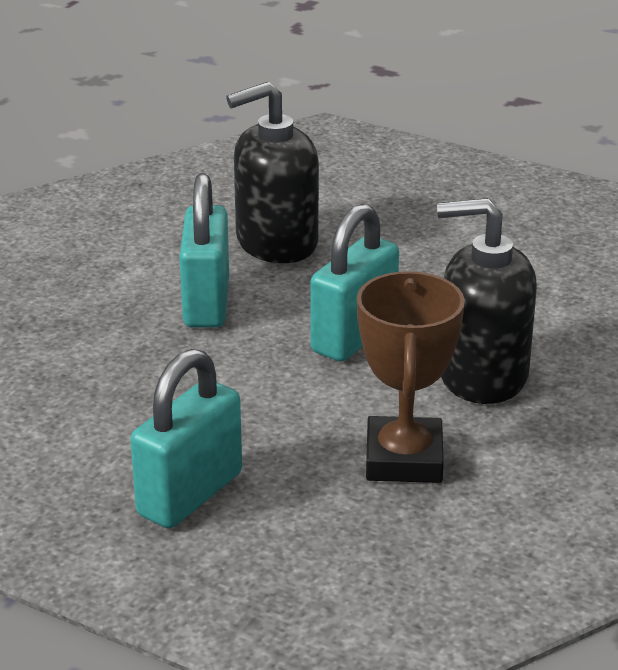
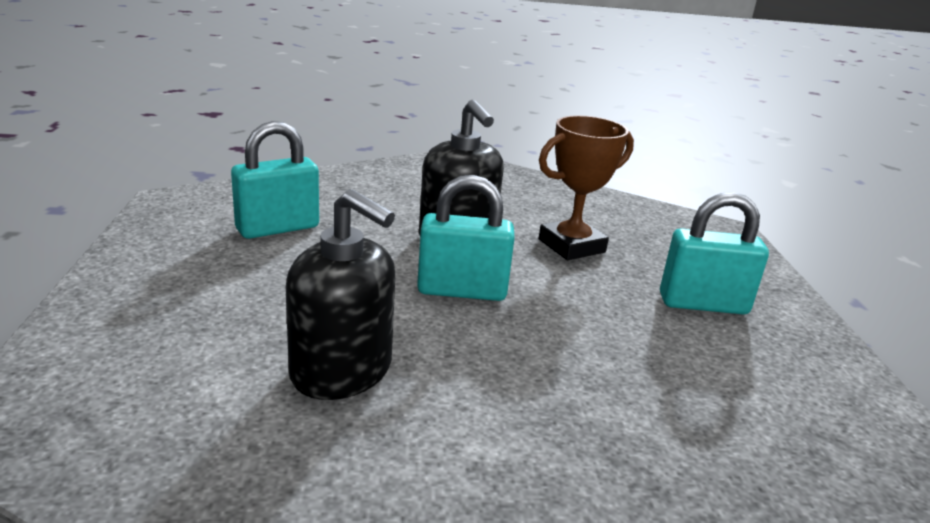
camera: 125 degrees left, 5 degrees down
(206, 303) = (490, 375): turquoise padlock -> turquoise padlock (277, 228)

